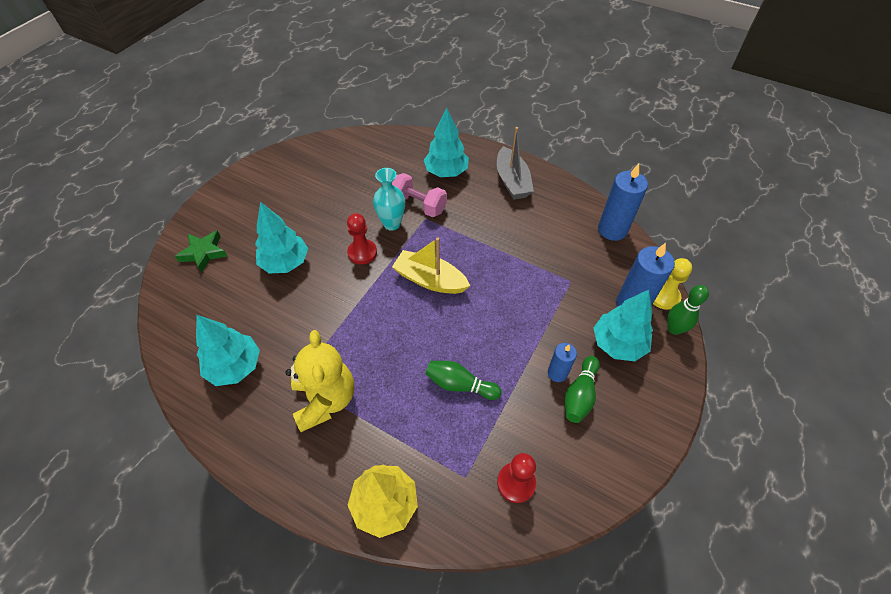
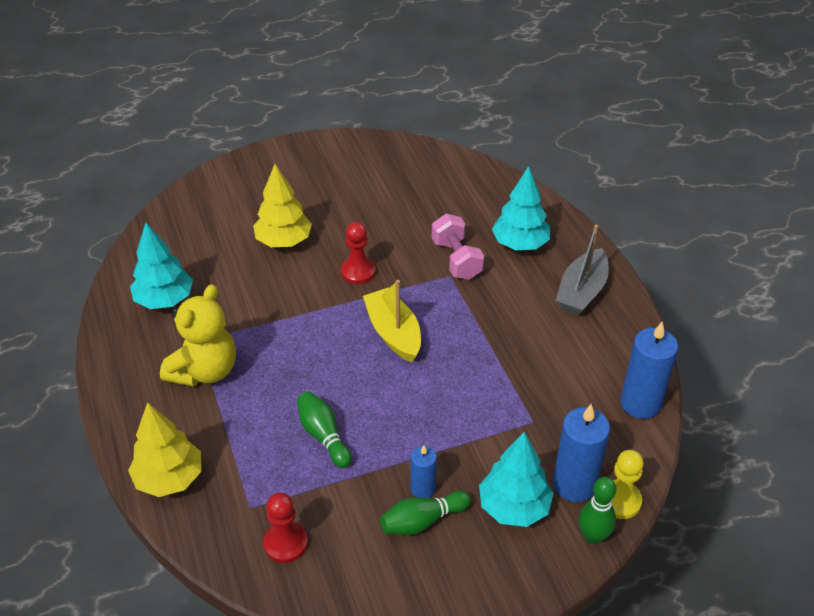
camera: 40 degrees right, 10 degrees down
(204, 253) = (227, 194): green star -> none
(285, 263) = (283, 241): turquoise tree -> yellow tree
(392, 224) = (412, 262): turquoise vase -> none

